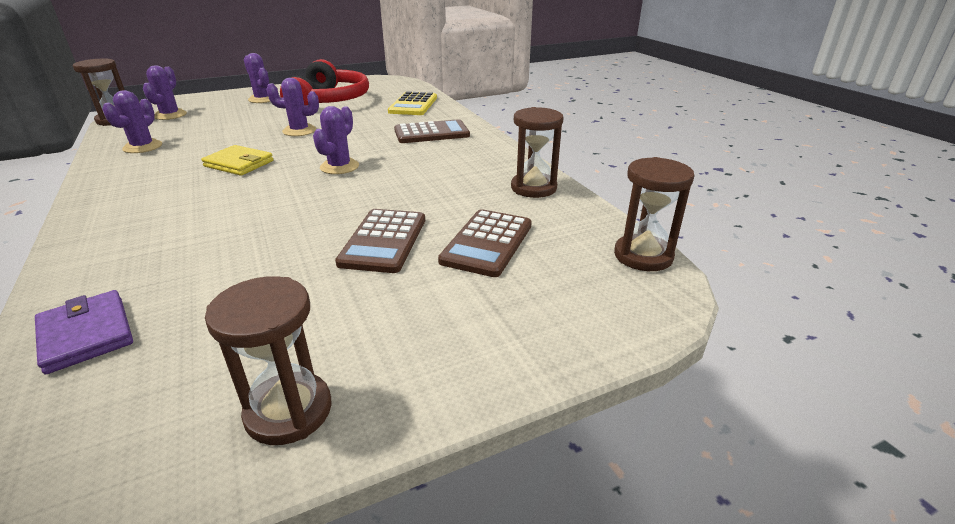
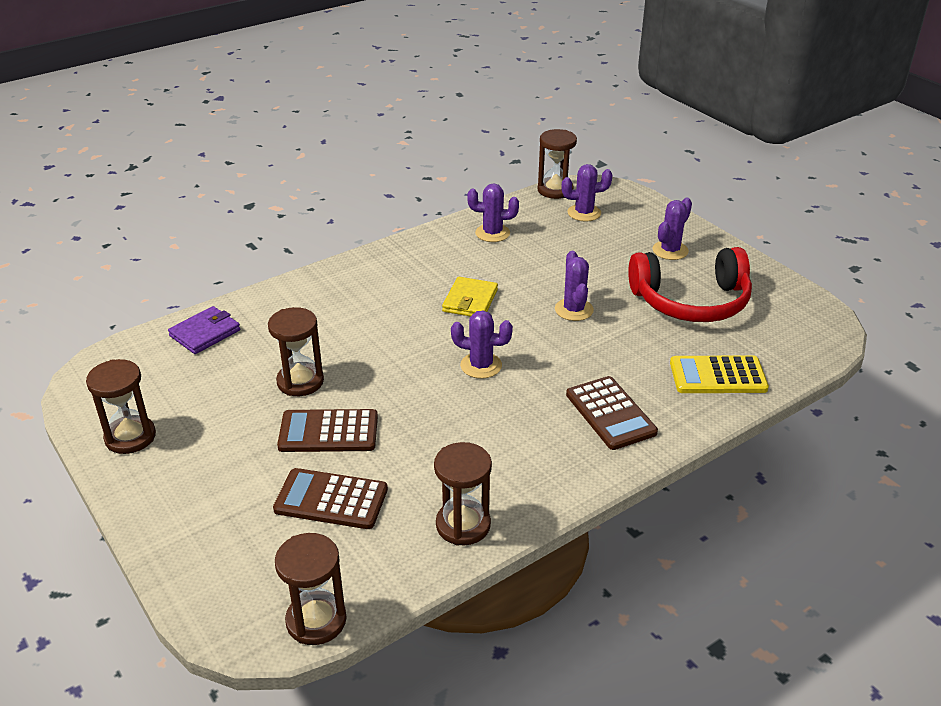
camera: 80 degrees right, 5 degrees up
(282, 255) = (300, 382): none -> brown hourglass

